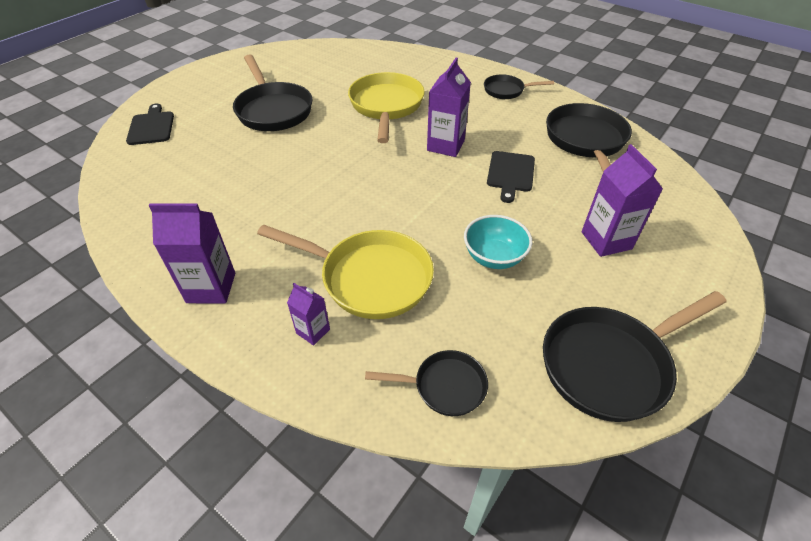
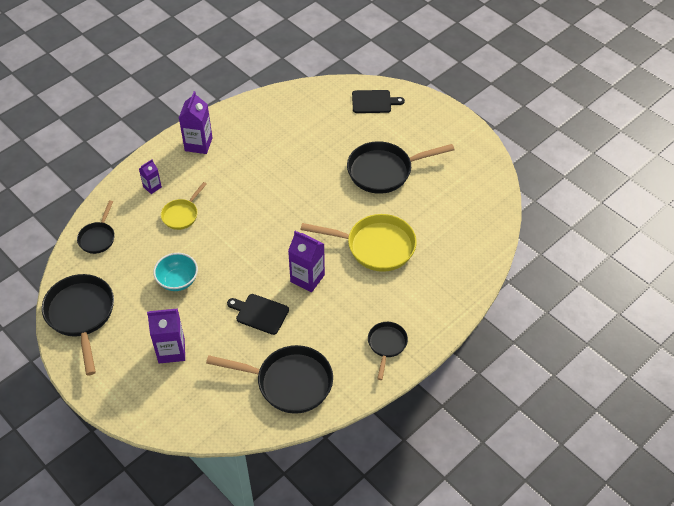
camera: 100 degrees right, 5 degrees up
(369, 278) = (181, 215): yellow pan -> yellow pan, size x0.55

